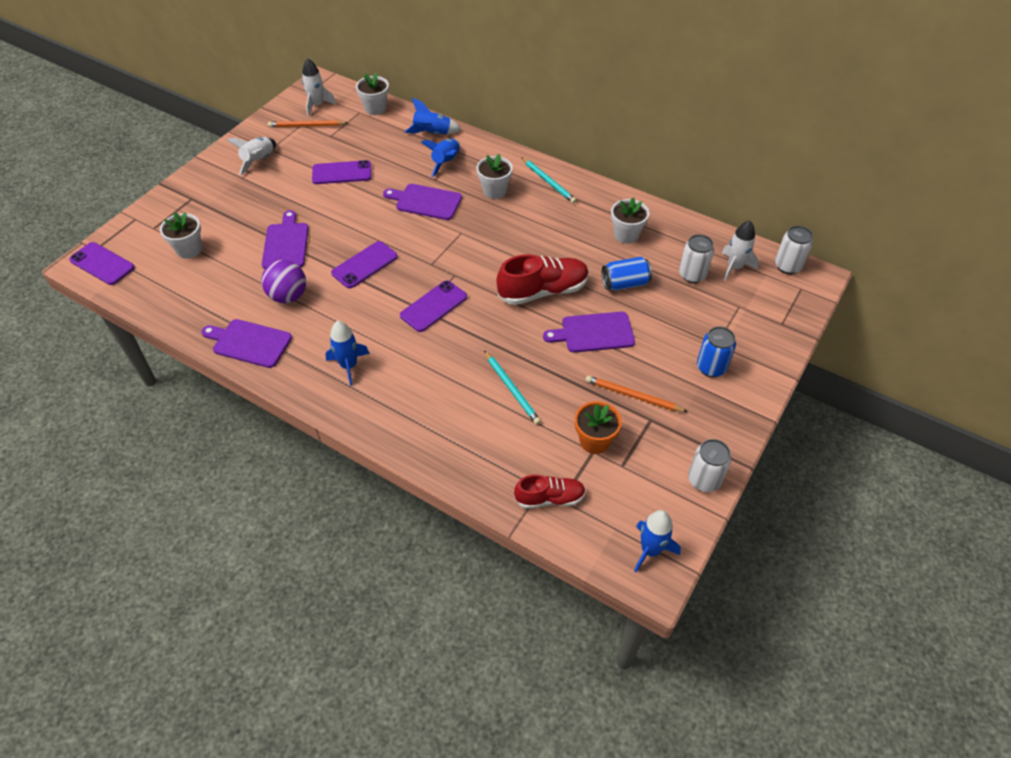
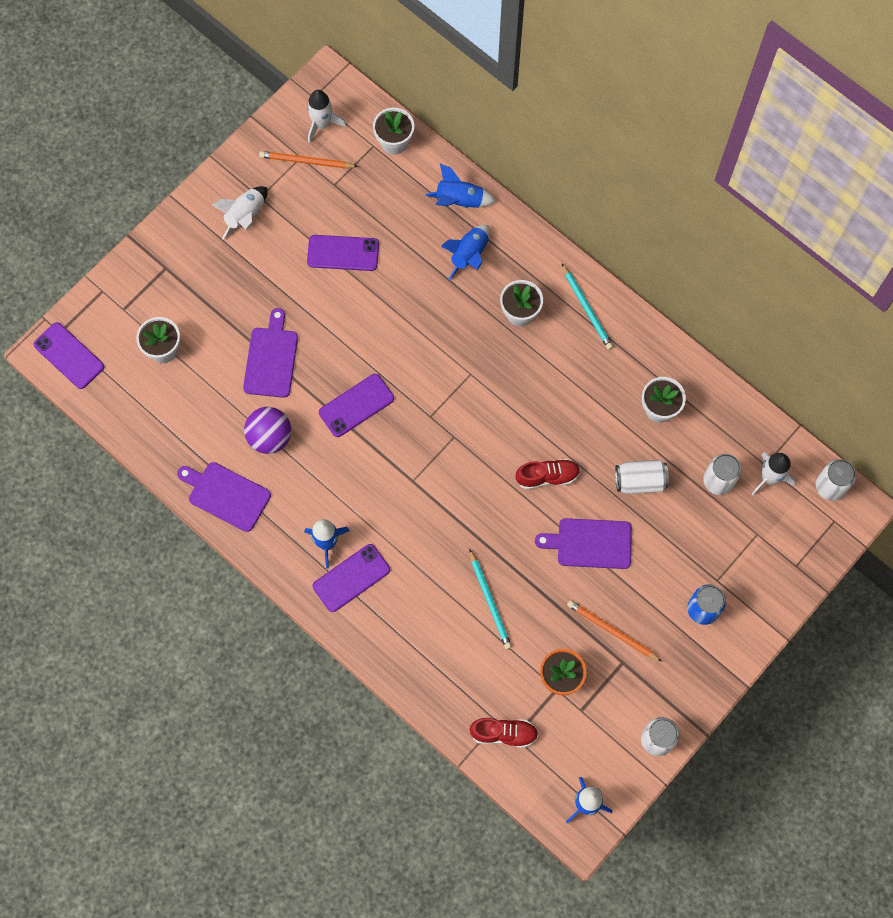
camera: 10 degrees right, 20 degrees up
(426, 202) = (436, 318): purple cutting board -> none
(434, 306) = (425, 478): purple phone -> purple phone (351, 578)
(543, 291) = (547, 476): red shoe -> red shoe, size x0.62
(625, 283) = (640, 481): blue can -> white can

